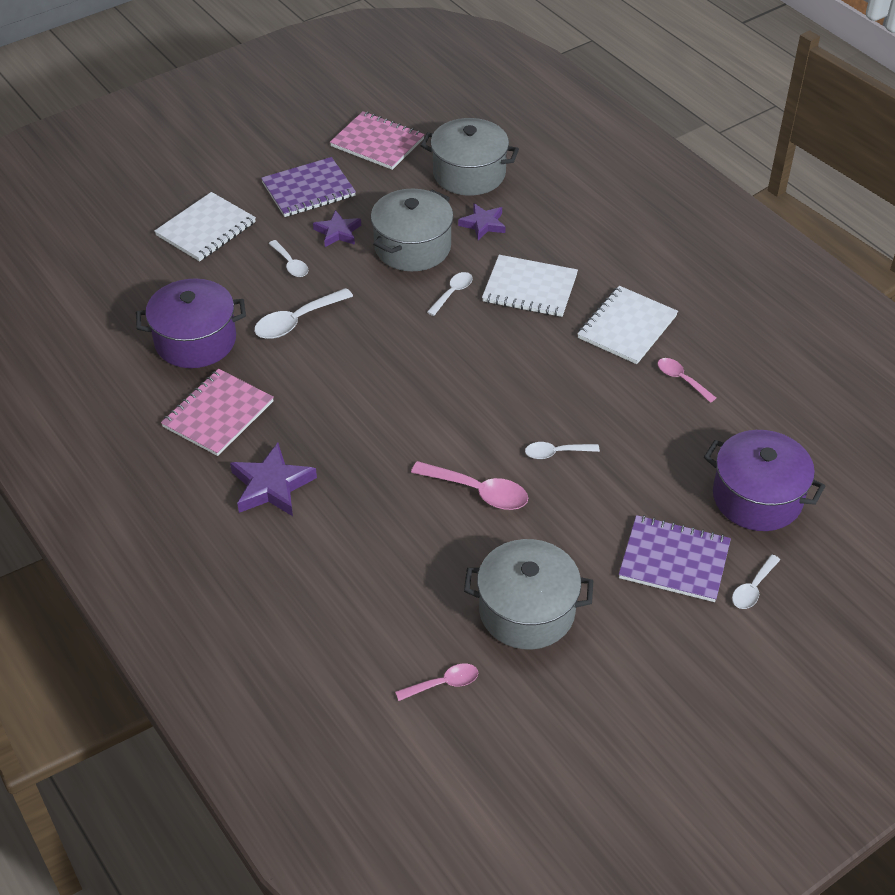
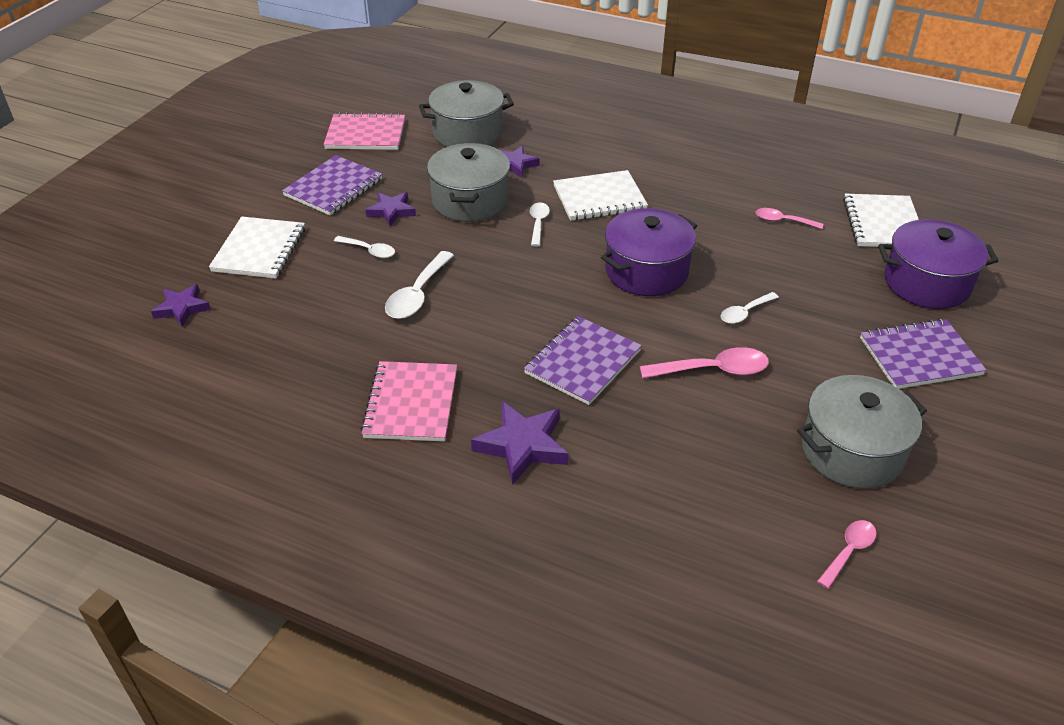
camera: 30 degrees left, 5 degrees down
(113, 260) = (182, 308): none -> purple star
(195, 340) = (330, 347): purple pot -> purple pot (646, 271)
(377, 437) = (582, 362): none -> purple notebook
(627, 327) = (704, 199): white notebook -> white notebook (883, 223)
(753, 588) = (997, 351): white spoon -> none

